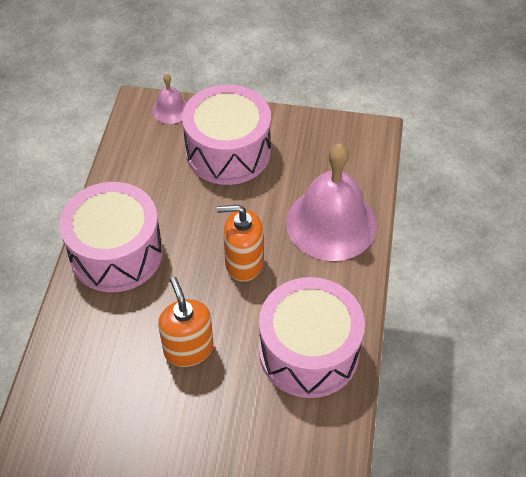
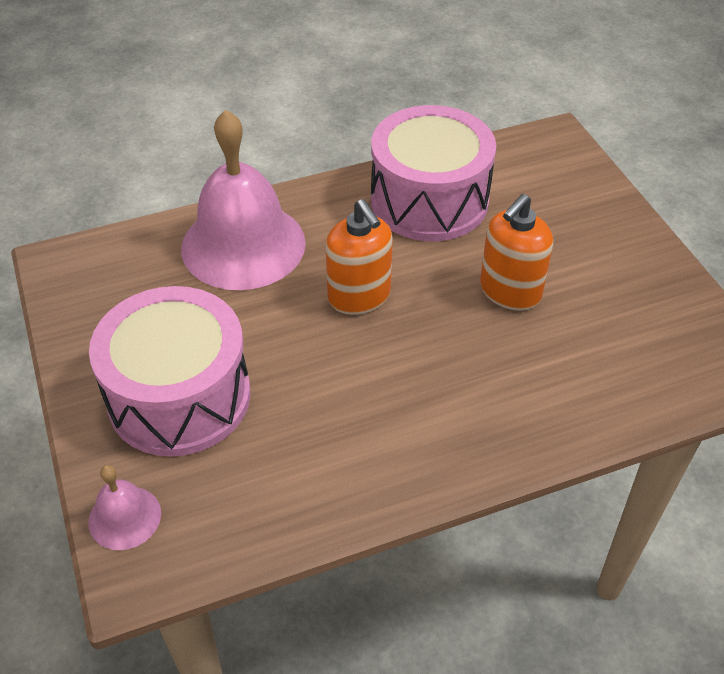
camera: 120 degrees left, 5 degrees down
(116, 253) = (442, 431): pink drum -> none

